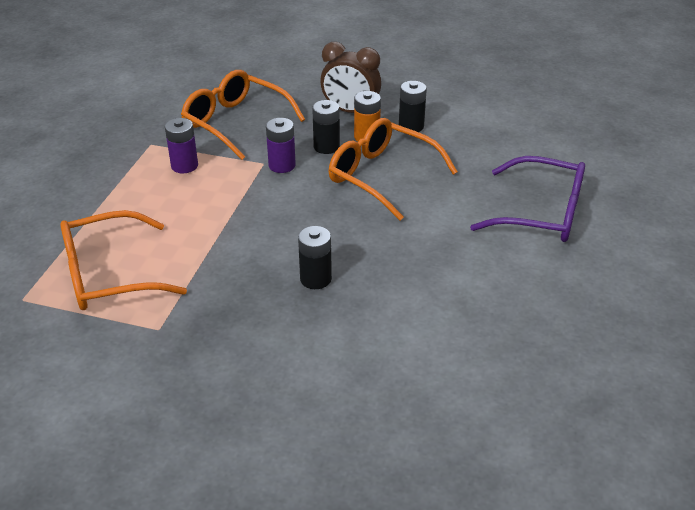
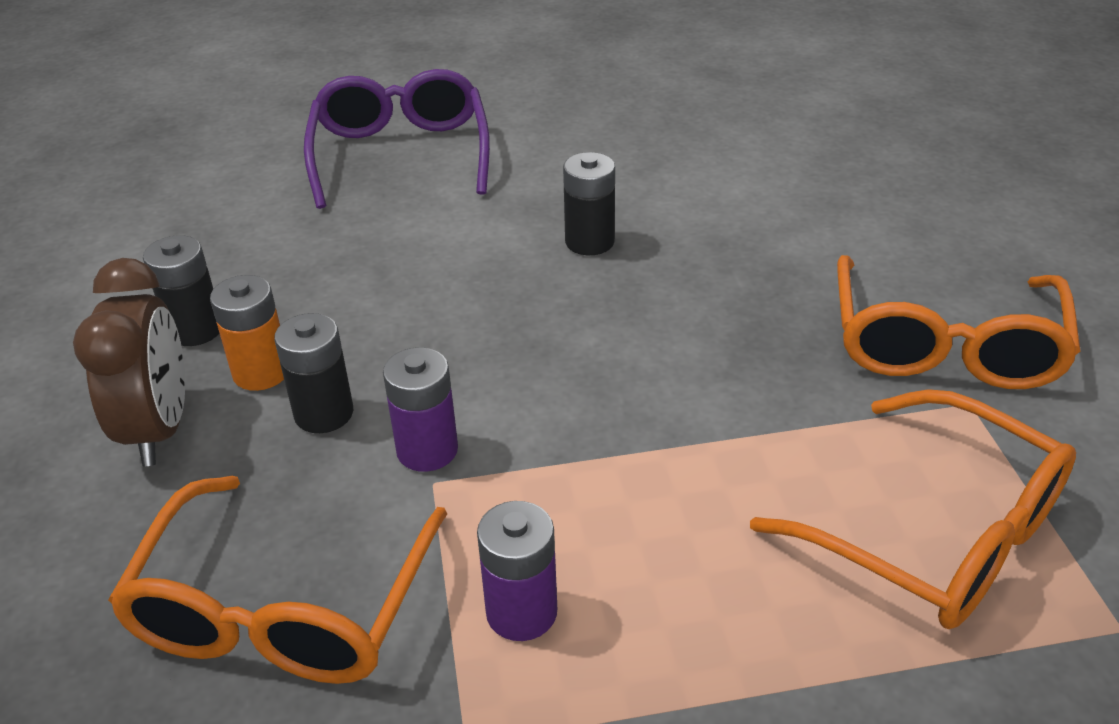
camera: 115 degrees left, 0 degrees up
(315, 279) = (709, 293): black battery -> black battery (589, 242)
(382, 176) = (391, 312): orange glasses -> orange glasses (944, 344)

